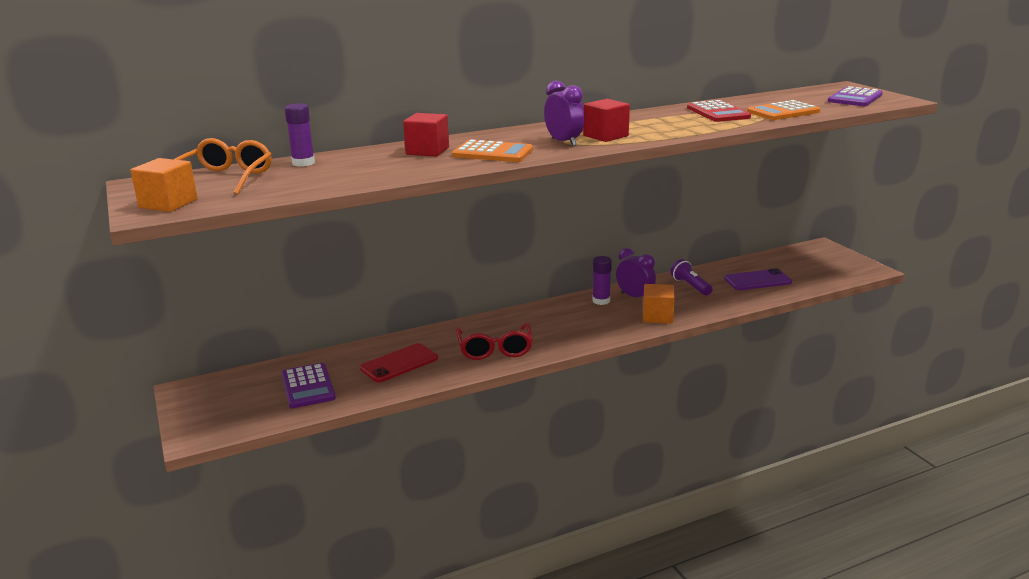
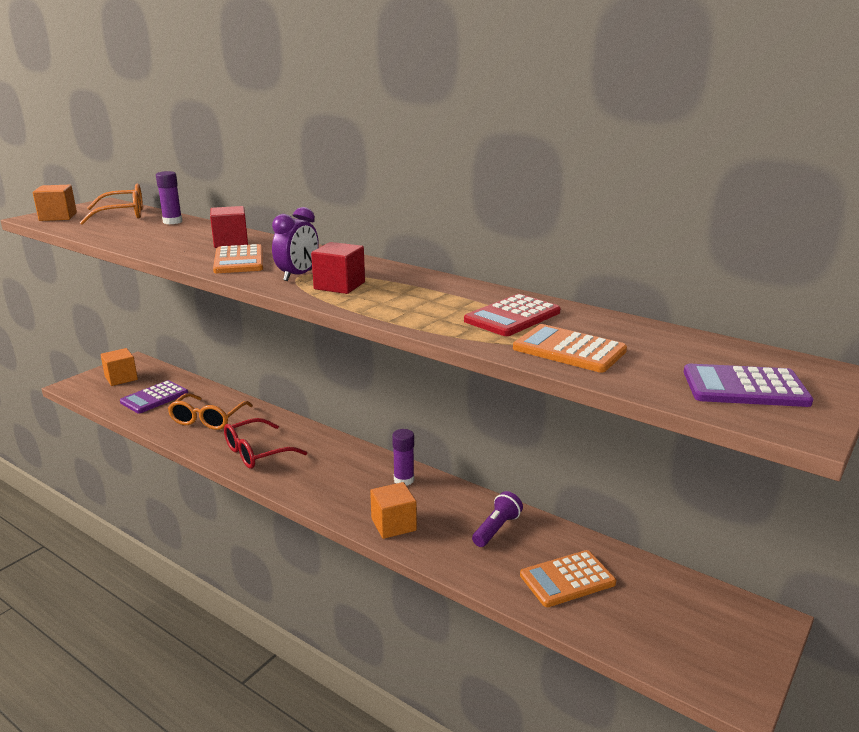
camera: 60 degrees right, 0 degrees up
(223, 402) = (121, 378): none -> orange cube
(399, 363) = (208, 419): red phone -> orange glasses
(634, 297) = (432, 498): purple clock -> none
(757, 280) = (567, 579): purple phone -> orange calculator

